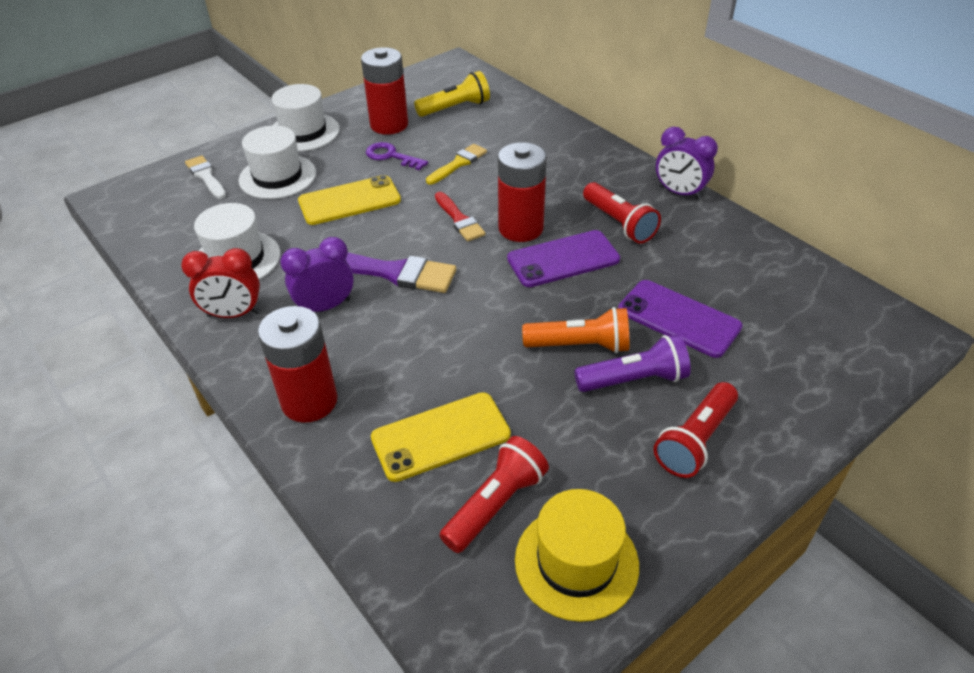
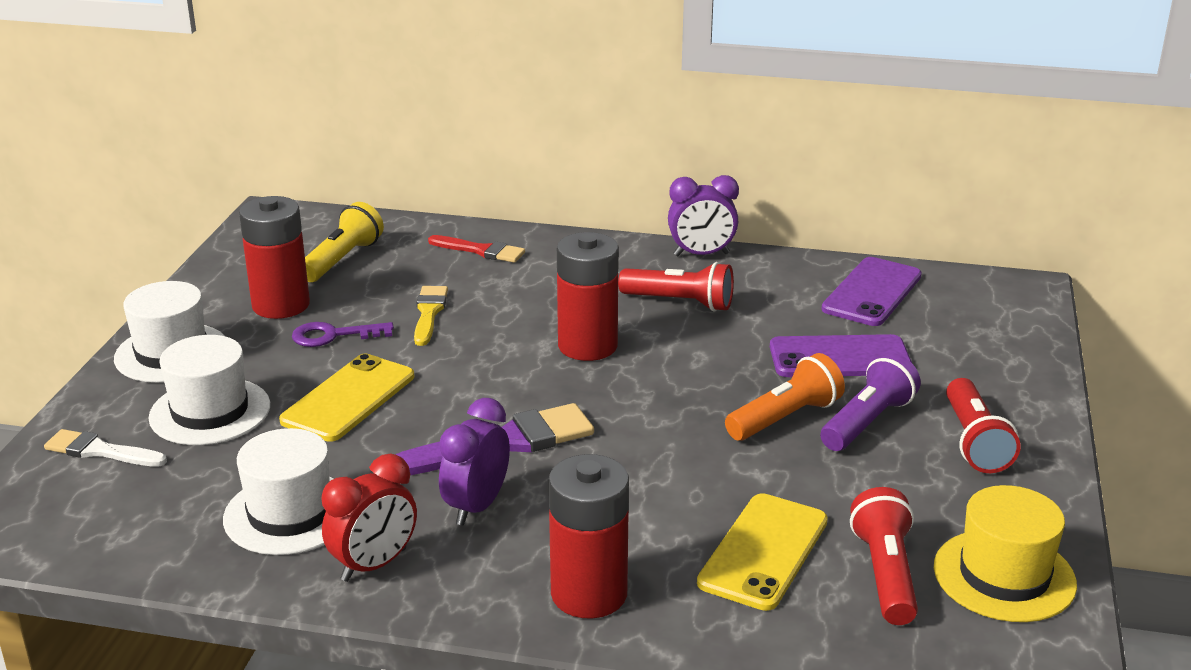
camera: 40 degrees left, 15 degrees down
(459, 219) = (509, 364): red brush -> red brush (481, 251)
(563, 259) = (669, 355): purple phone -> purple phone (872, 292)

